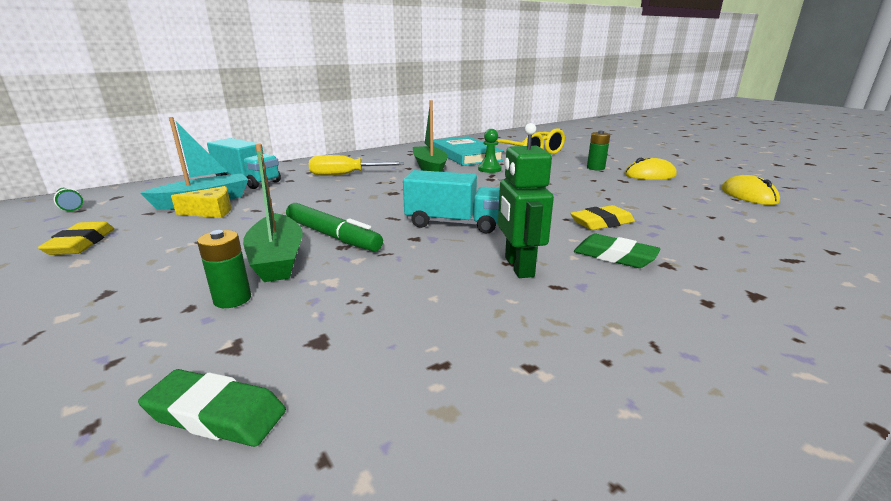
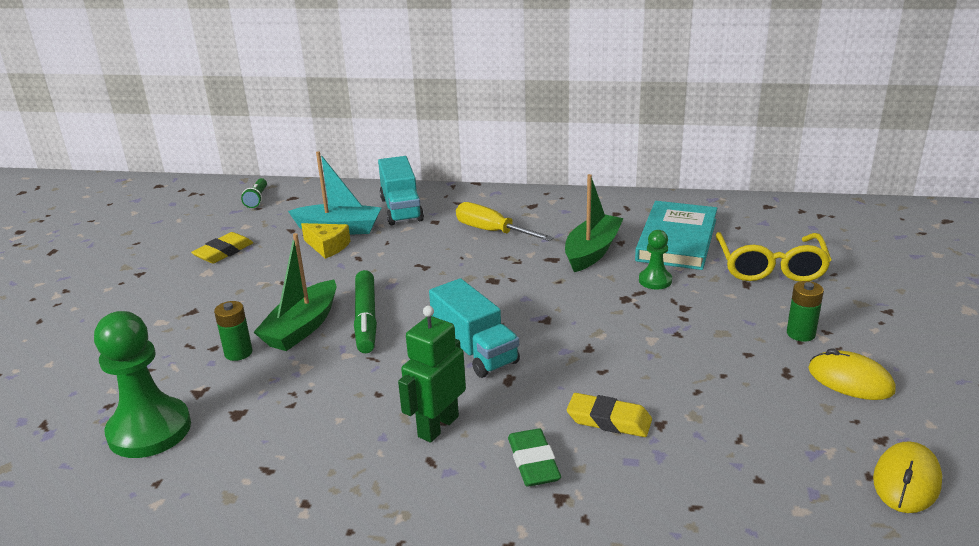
camera: 45 degrees right, 5 degrees up
(216, 414) = (149, 430): green eraser -> green pawn

